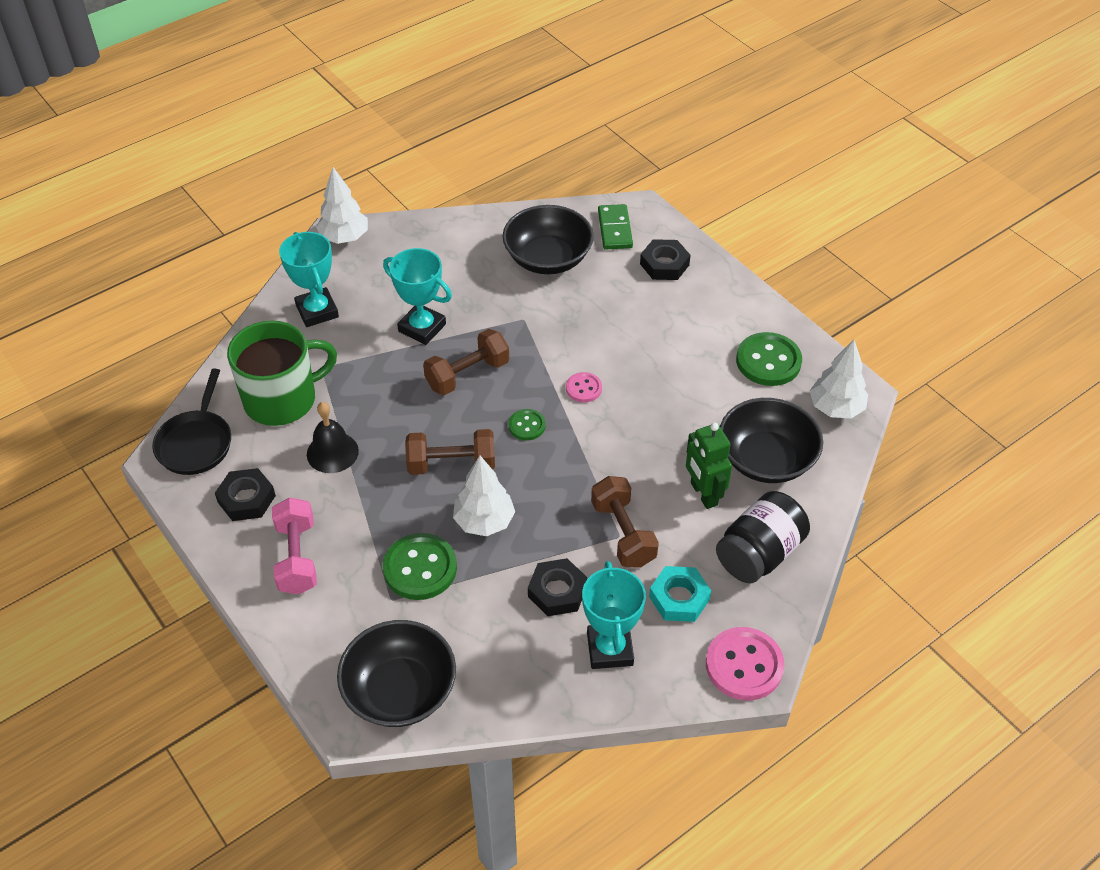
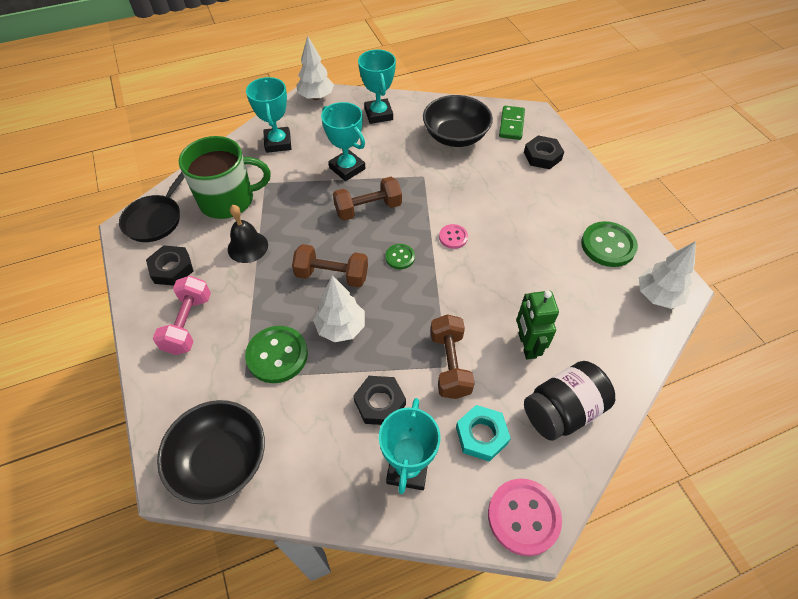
camera: 15 degrees right, 5 degrees up
(438, 247) = (378, 114): none -> turquoise trophy
(766, 459) = (587, 327): black bowl -> none

